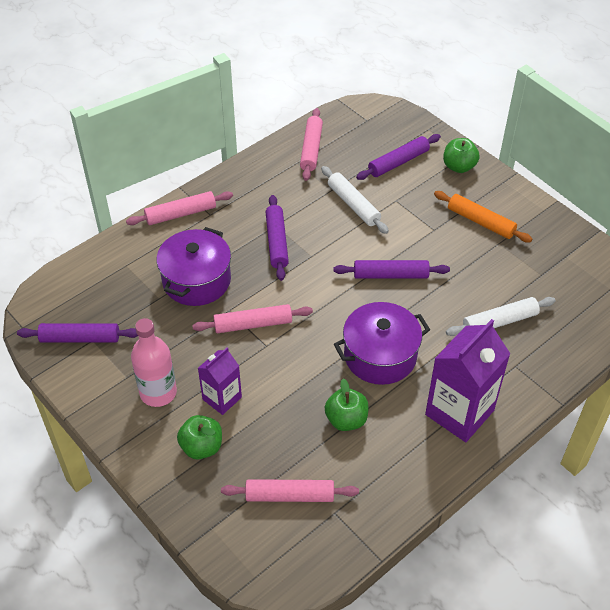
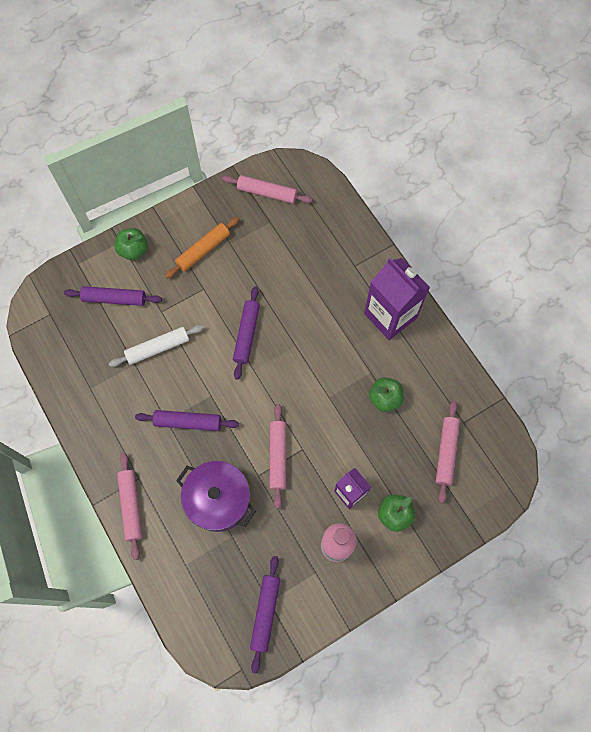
camera: 80 degrees left, 20 degrees up
(311, 149) = (75, 371): pink rolling pin -> pink rolling pin (267, 193)
(380, 356) = (328, 361): purple pot -> none
(398, 162) = (114, 299): purple rolling pin -> purple rolling pin turned 60 degrees counterclockwise
(499, 321) = (311, 265): white rolling pin -> none

